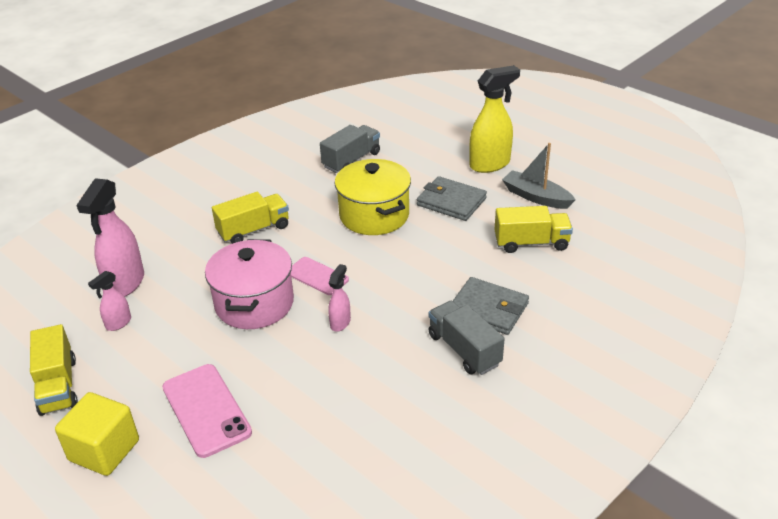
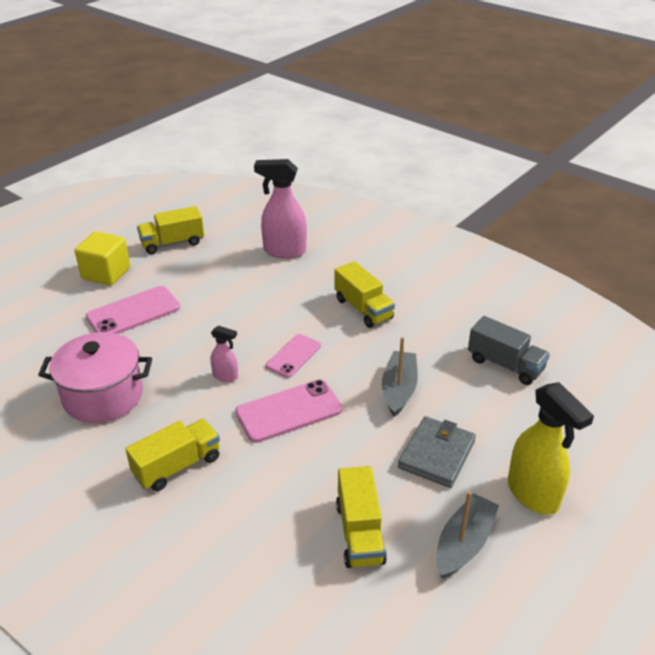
camera: 85 degrees right, 0 degrees up
(118, 323) = (236, 256): pink spray bottle -> none
(254, 303) = (255, 322): pink pot -> pink pot (103, 396)
(374, 215) = (399, 389): yellow pot -> grey boat
(395, 279) = (289, 411): none -> pink phone
(464, 349) = (177, 466): grey truck -> yellow truck
(488, 309) = (237, 487): grey wallet -> none

